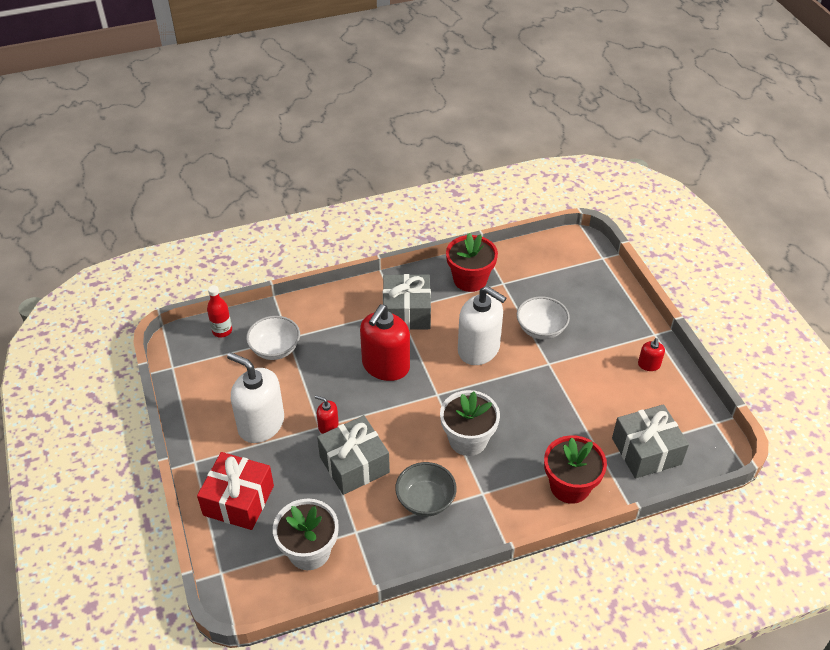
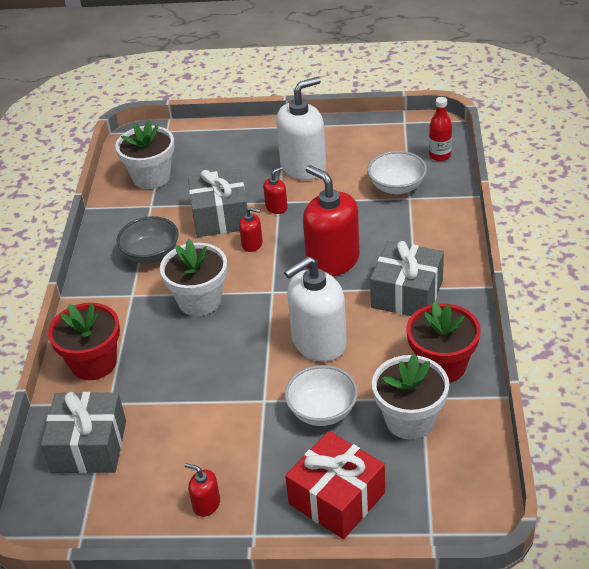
camera: 115 degrees right, 5 degrees down
(238, 500) = (227, 146): red gift -> red gift (337, 498)
(384, 427) = (252, 244): none -> red soap dispenser
(524, 284) = (410, 420): none -> white flower pot

